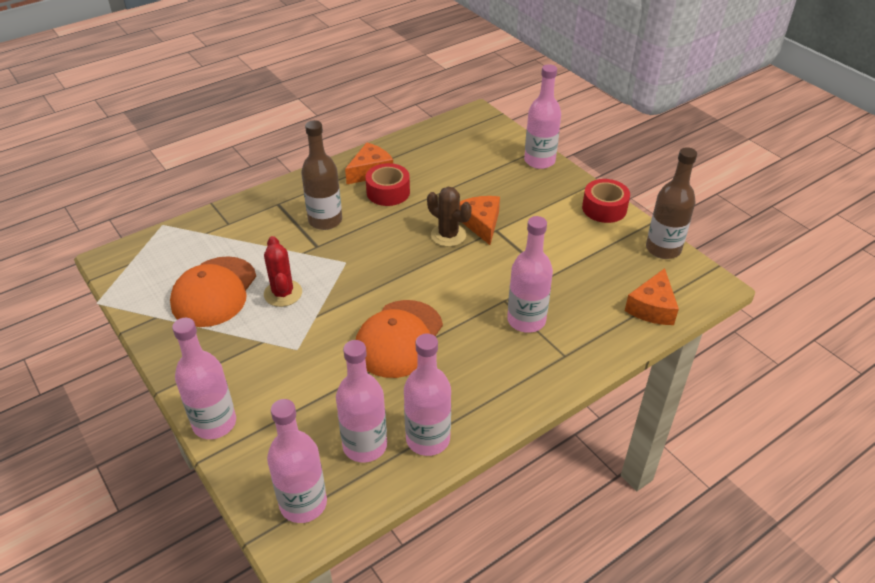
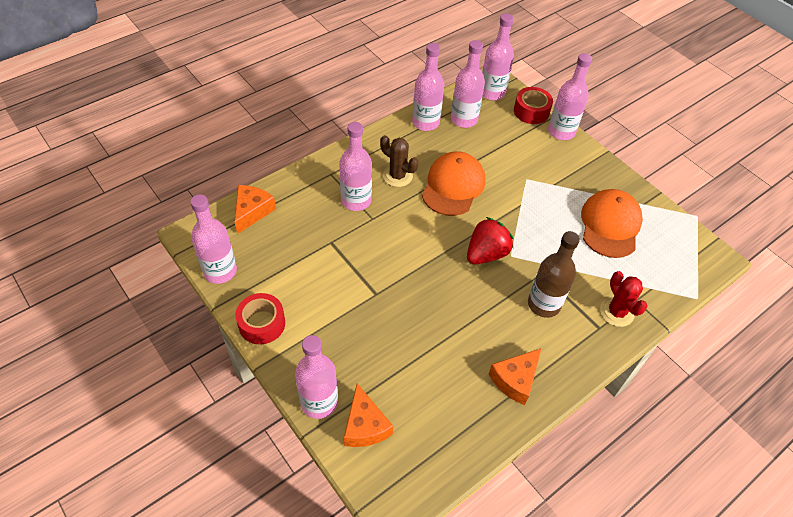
camera: 175 degrees right, 10 degrees up
(283, 293) = (554, 224): red cactus -> red cactus (616, 312)
(373, 263) = (486, 254): none -> red strawberry
(388, 192) = (489, 345): red tape -> red tape (531, 111)
(448, 235) = (422, 286): brown cactus -> brown cactus (397, 176)
(481, 224) = (390, 301): orange cheese -> orange cheese (365, 425)
(663, 249) = (220, 271): brown bottle -> pink bottle

